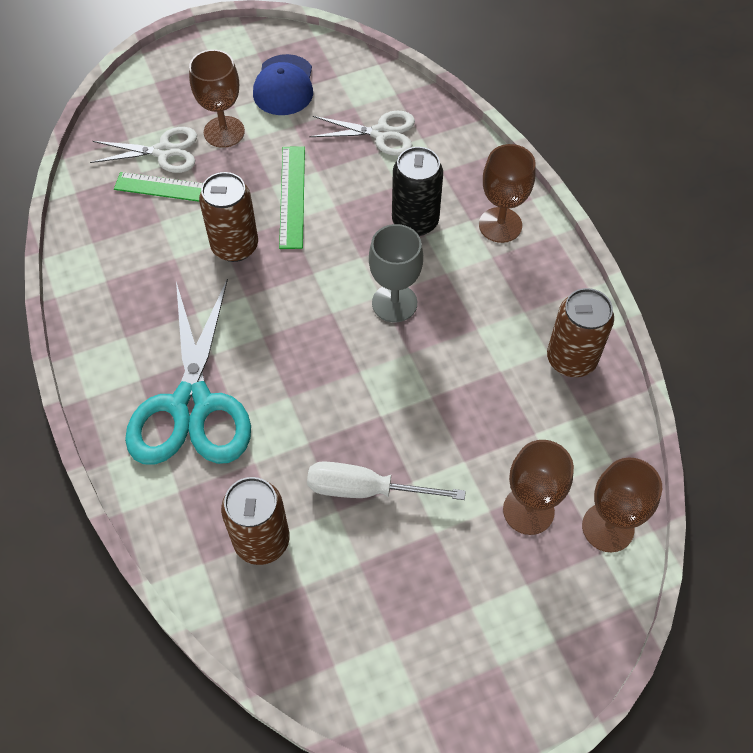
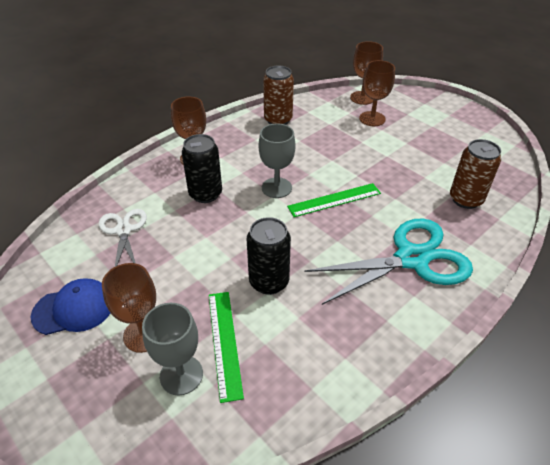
camera: 110 degrees left, 15 degrees down
(164, 152) = (181, 375): white scissors -> grey goblet
(235, 246) = (269, 282): brown can -> black can
(292, 196) = (205, 263): green ruler -> green ruler (334, 200)
(365, 489) = (404, 170): white screwdriver -> none

